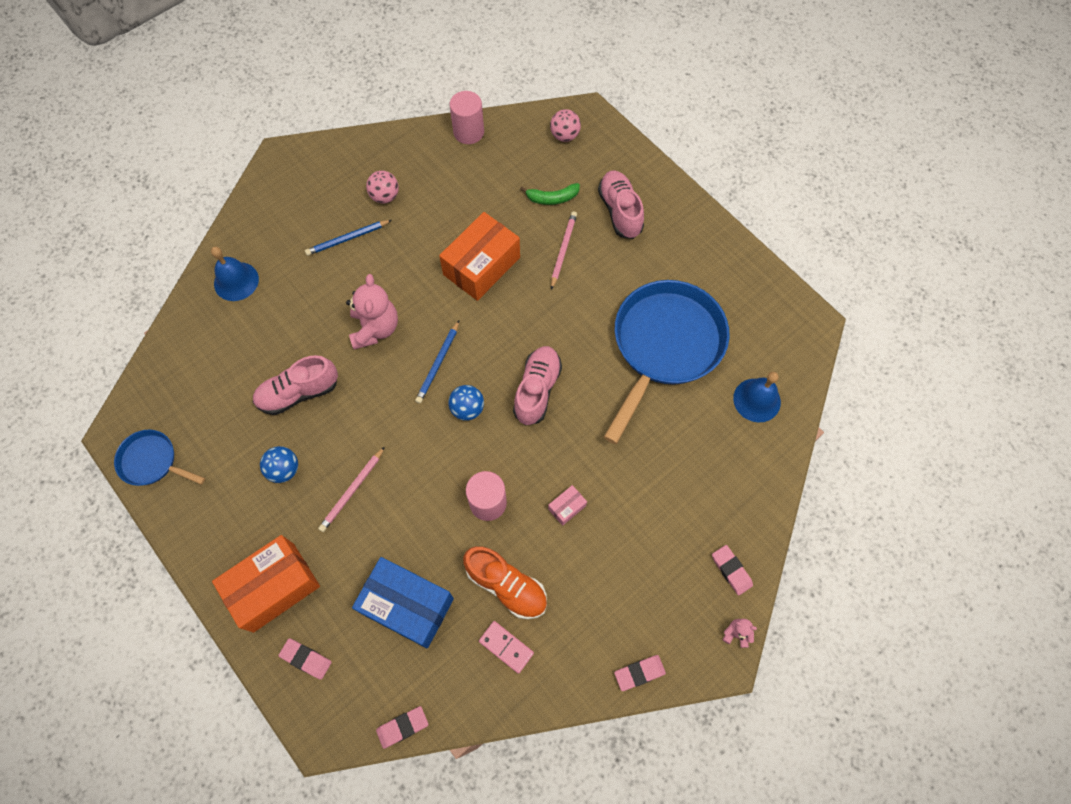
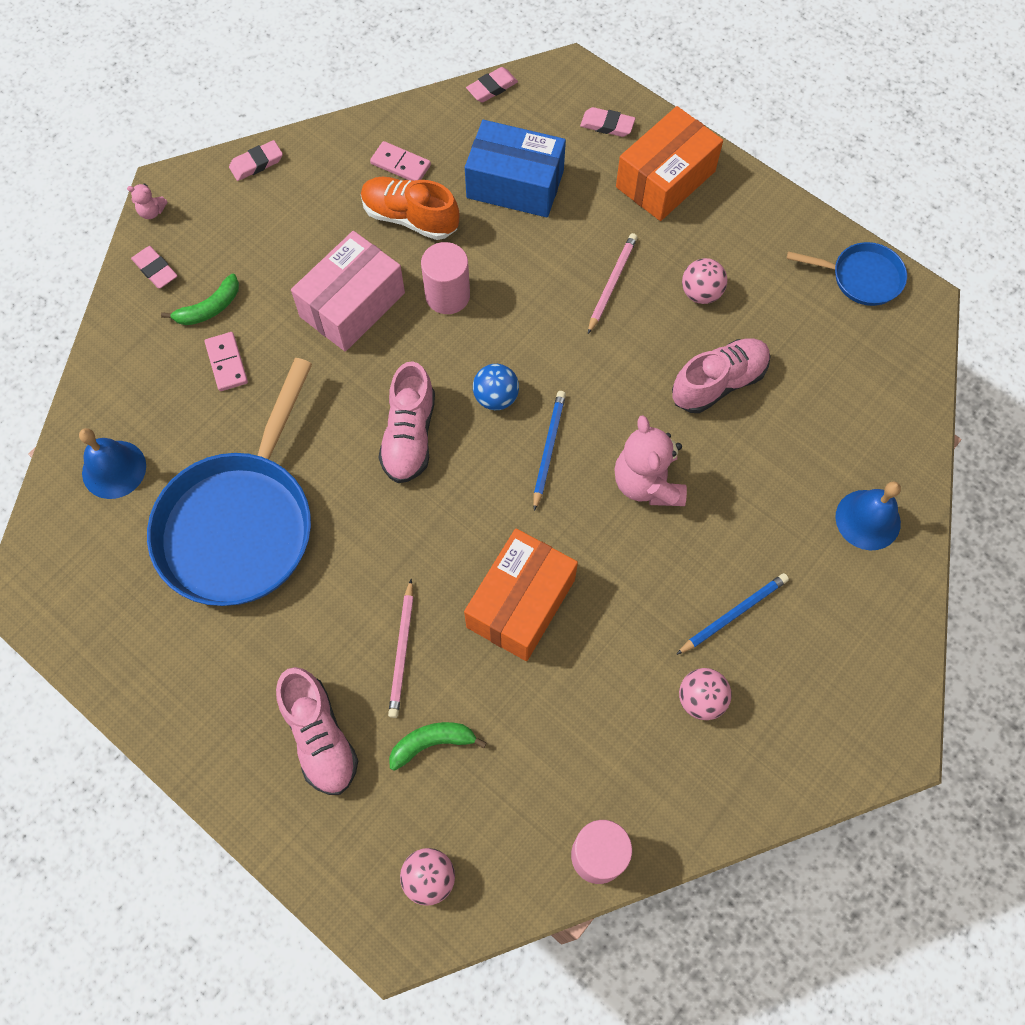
camera: 170 degrees right, 0 degrees up
(284, 469) = (701, 293): blue ball -> pink ball
(567, 507) = (352, 305): pink box -> pink box, size x2.34
(672, 472) = (226, 363): none -> pink domino
(685, 524) = (209, 308): none -> green banana

